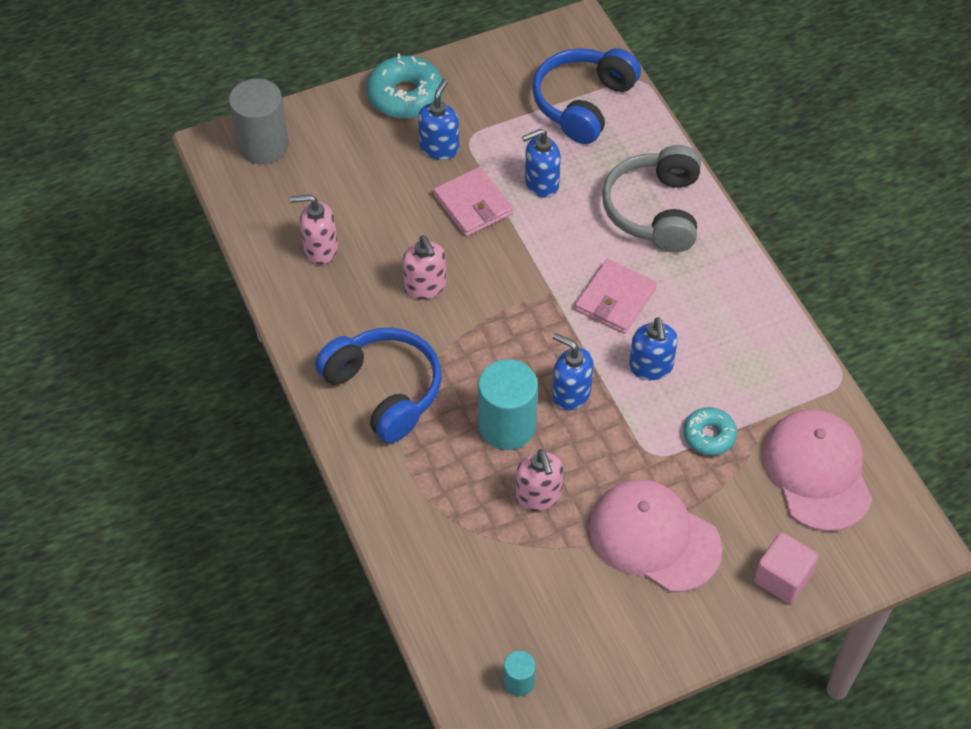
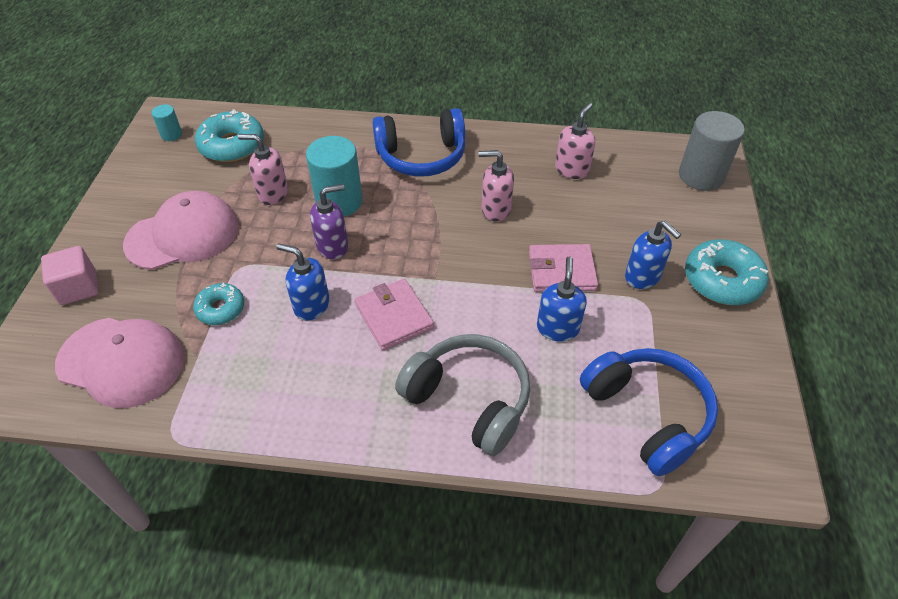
camera: 120 degrees right, 5 degrees down
(492, 596) = (232, 145): none -> turquoise donut
(571, 393) = (333, 246): blue soap dispenser -> purple soap dispenser

